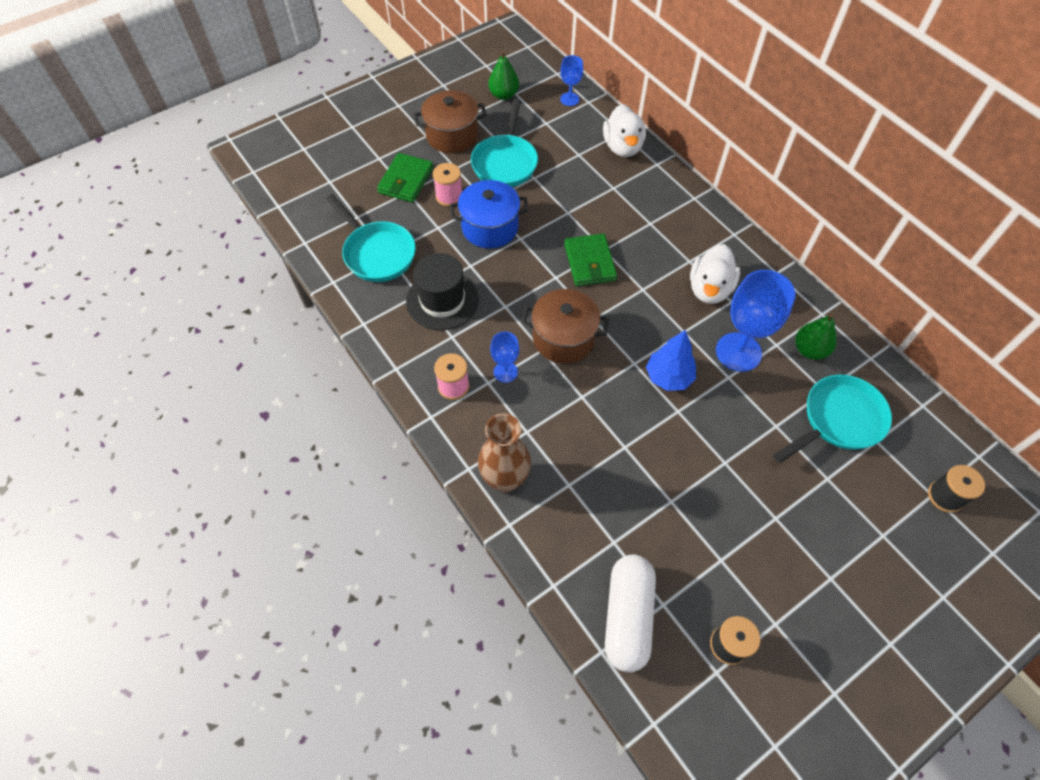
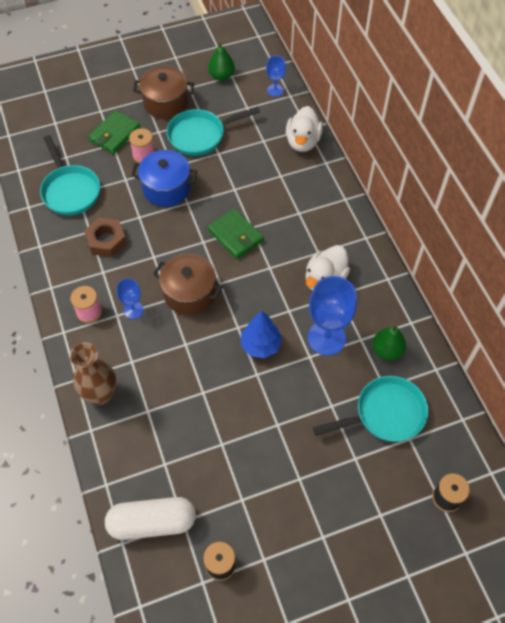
camera: 15 degrees right, 0 degrees up
(442, 300) = (106, 241): black hat -> brown nut
(505, 162) = (200, 135): turquoise pan -> turquoise pan turned 45 degrees clockwise
(590, 262) = (235, 235): green wallet -> green wallet turned 45 degrees counterclockwise
(627, 616) = (152, 522): white capsule -> white capsule turned 60 degrees clockwise

